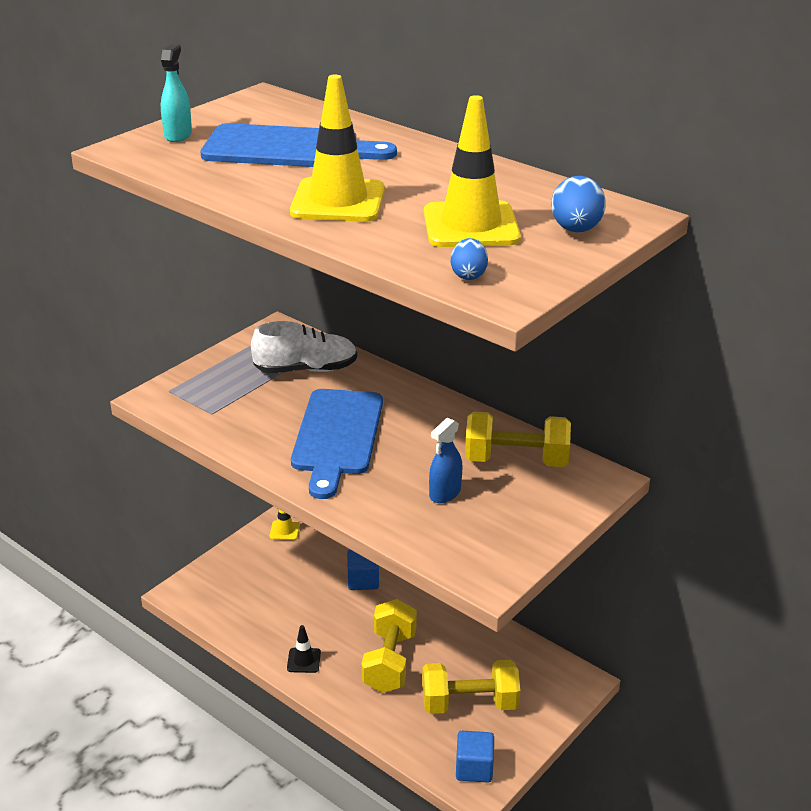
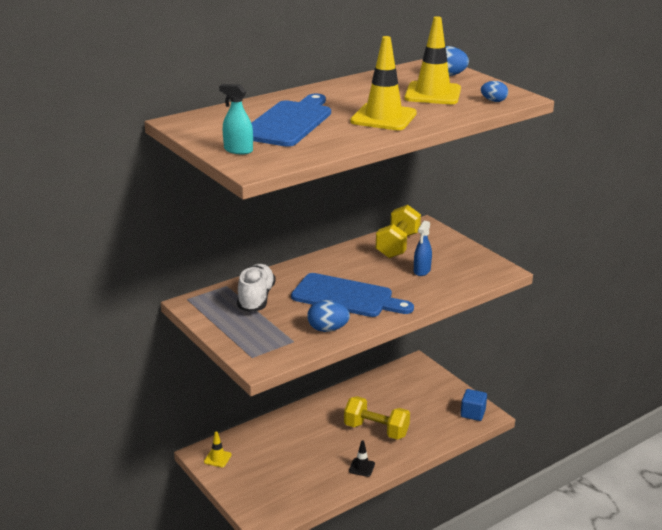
camera: 75 degrees left, 5 degrees down
(247, 434) = (327, 329): none -> blue egg
(363, 580) = (292, 429): blue cube -> none
(445, 493) = (422, 271): blue spray bottle -> blue spray bottle turned 60 degrees clockwise
(469, 703) = (422, 405): yellow dumbbell -> none

